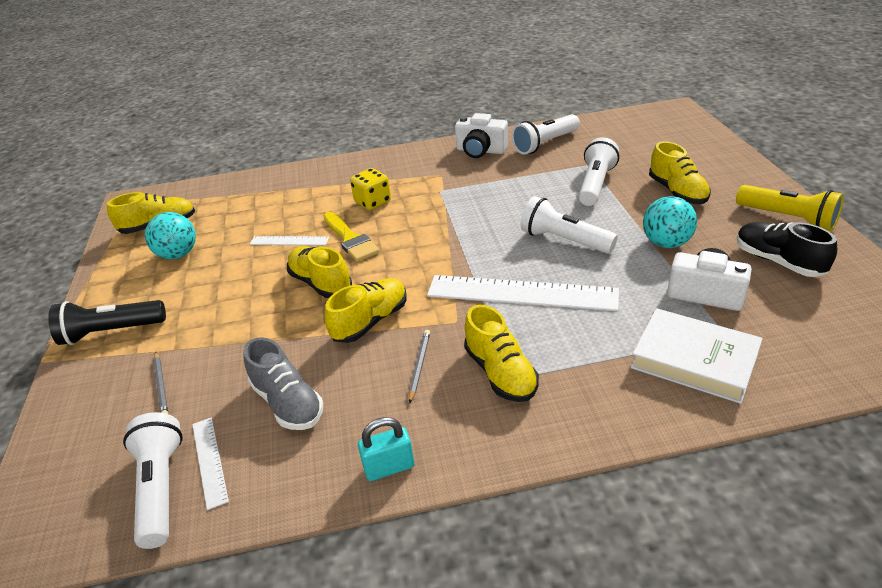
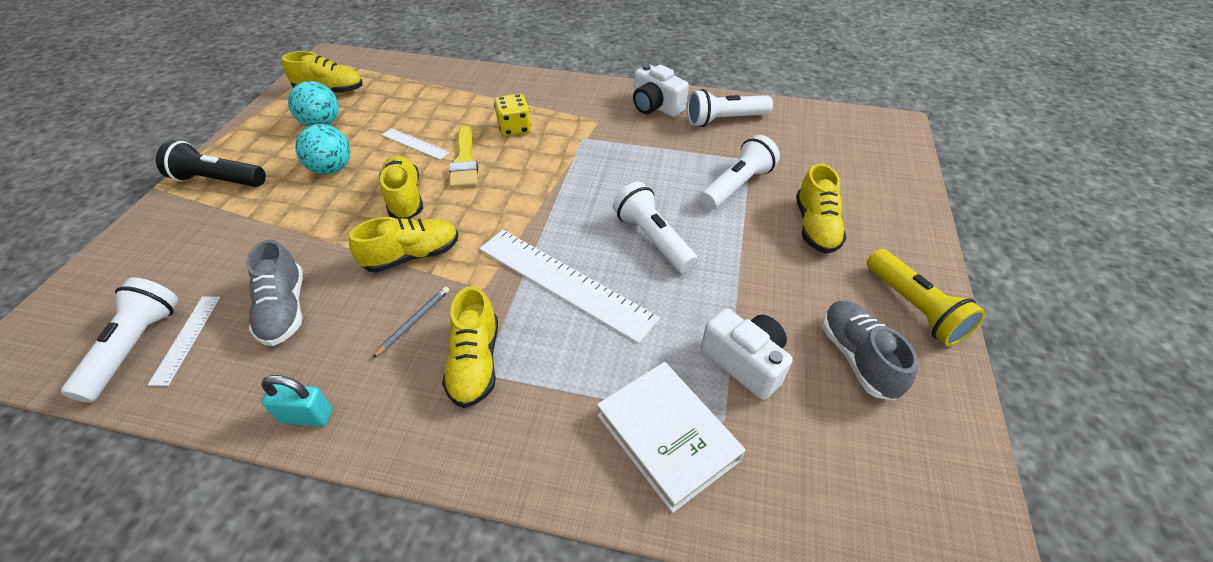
camera: 20 degrees right, 10 degrees up
(161, 386) = (211, 248): grey pencil -> none
(666, 243) = (753, 284): turquoise ball -> turquoise ball (332, 169)
(778, 261) = (857, 357): black shoe -> grey shoe

